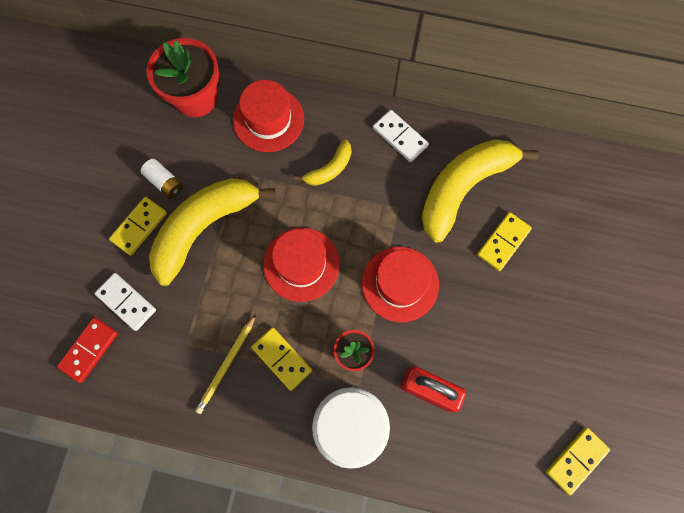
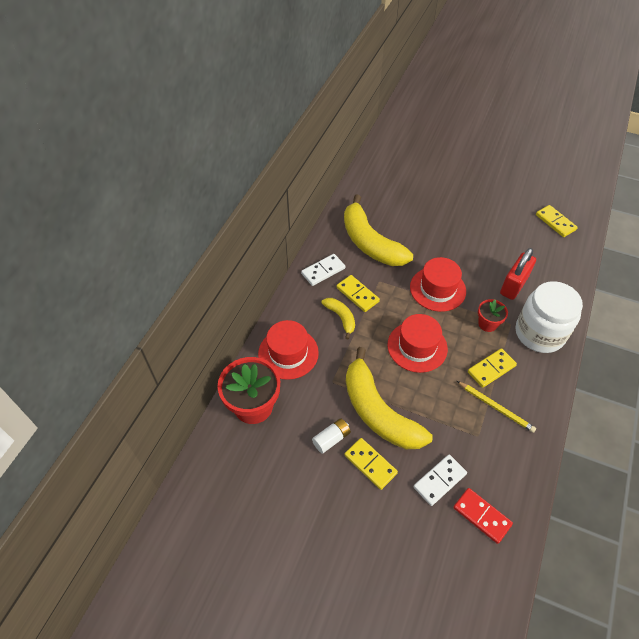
camera: 80 degrees left, 20 degrees down
(503, 242) = (412, 229): yellow domino -> yellow domino (357, 294)

